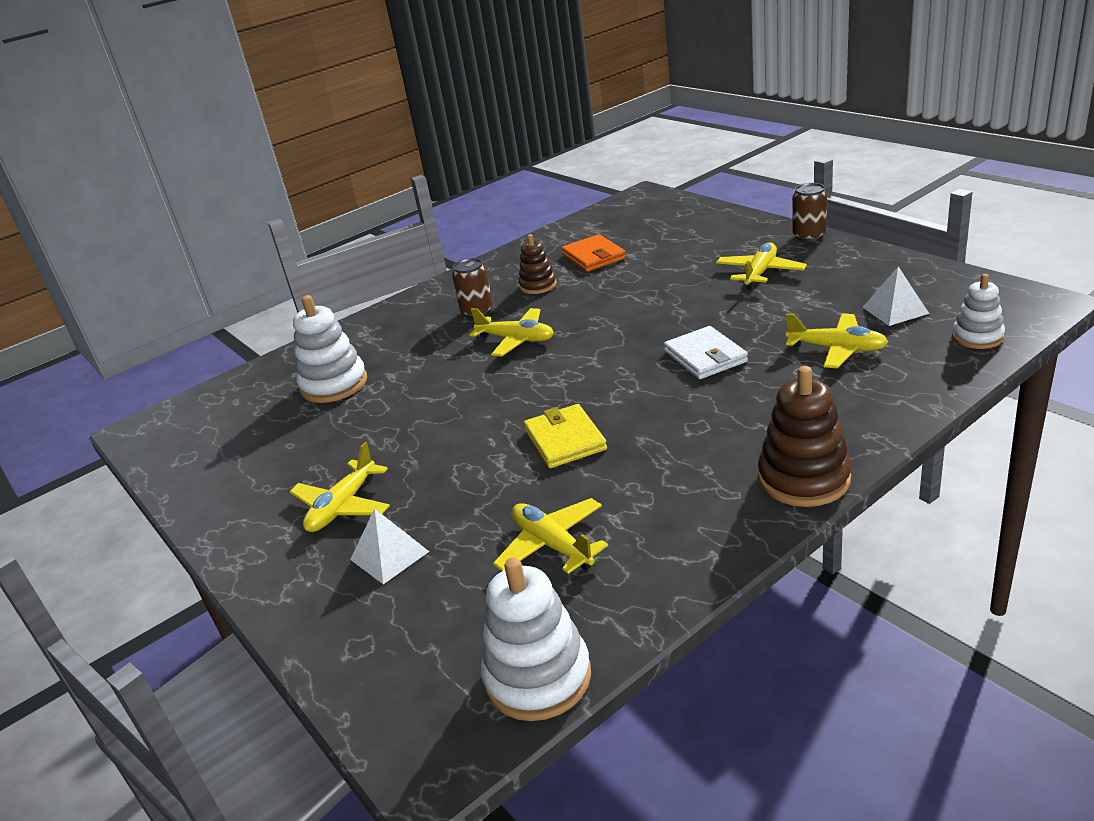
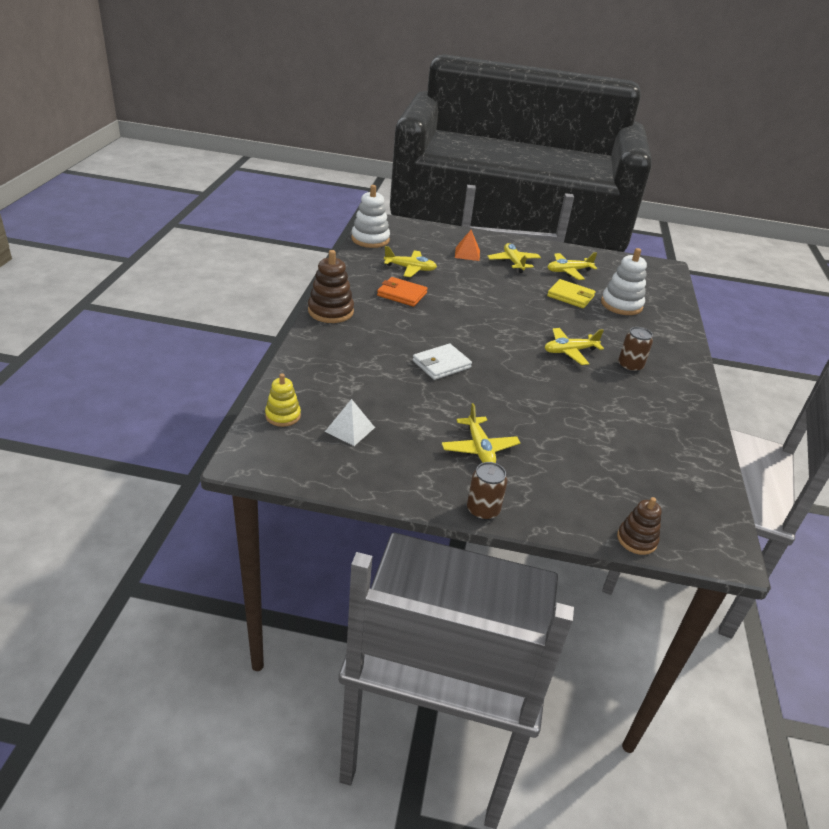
camera: 130 degrees right, 5 degrees up
(389, 555) = (467, 254): white pyramid -> orange pyramid
(538, 285) = (627, 398): brown stacking toy -> brown stacking toy (636, 539)
(565, 440) = (459, 304): yellow wallet -> yellow wallet (570, 296)
(593, 256) = (633, 438): orange wallet -> orange wallet (402, 294)
(705, 357) = (441, 364): white wallet -> white wallet turned 60 degrees counterclockwise
(837, 349) = (366, 386): yellow plane -> yellow plane (568, 271)
(977, 337) = (283, 416): white stacking toy -> yellow stacking toy

